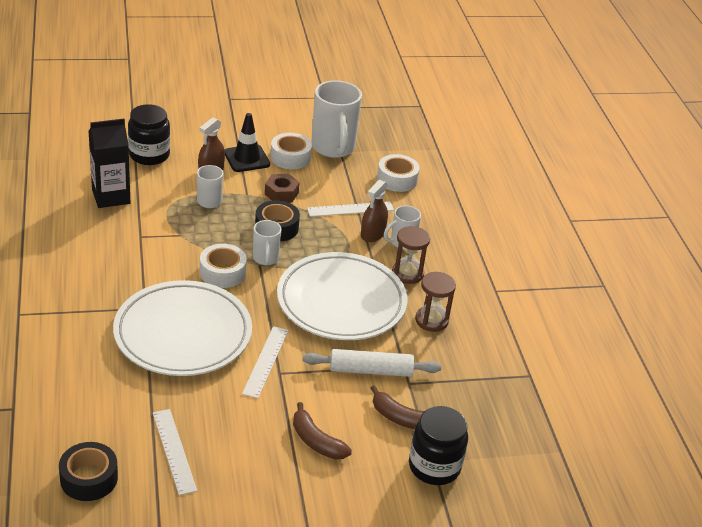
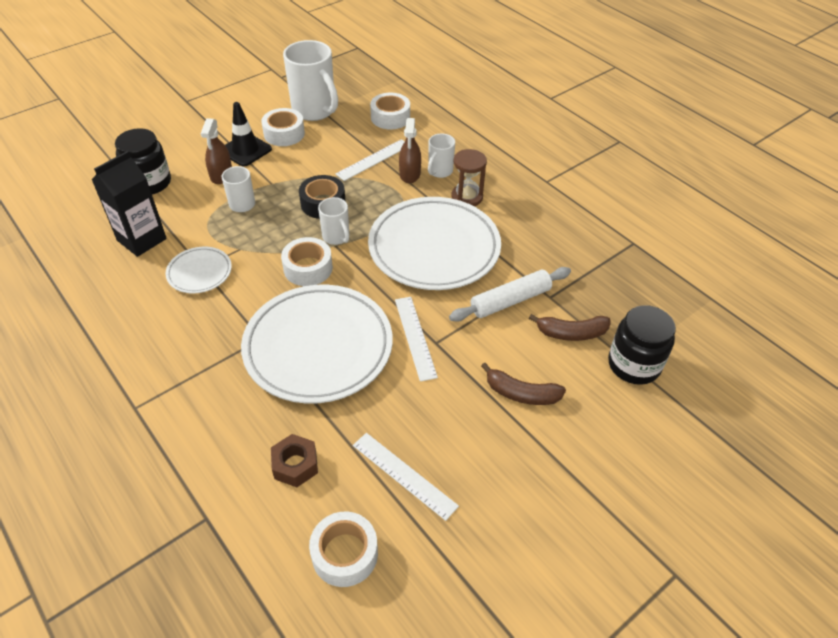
camera: 25 degrees left, 10 degrees up
(89, 478) = (345, 554): black tape -> white tape
(136, 240) = (199, 272): none -> white plate
(281, 193) = (302, 170): brown nut -> brown nut (295, 465)
(431, 320) = (520, 230): brown hourglass -> none

